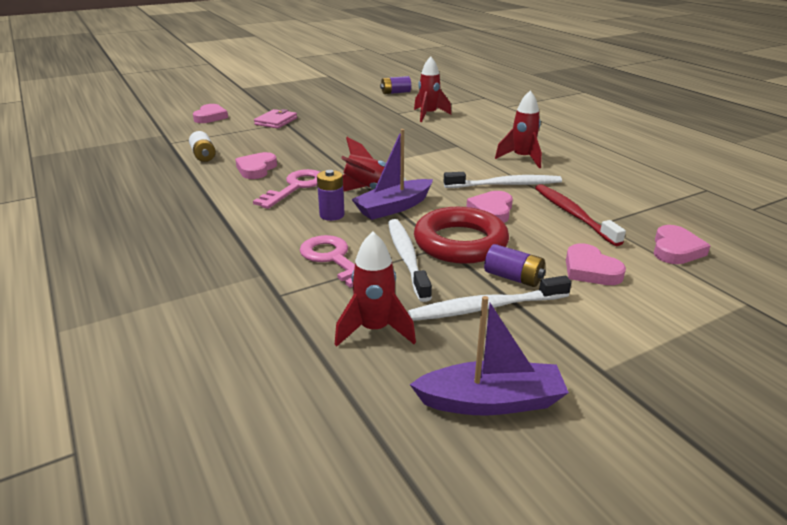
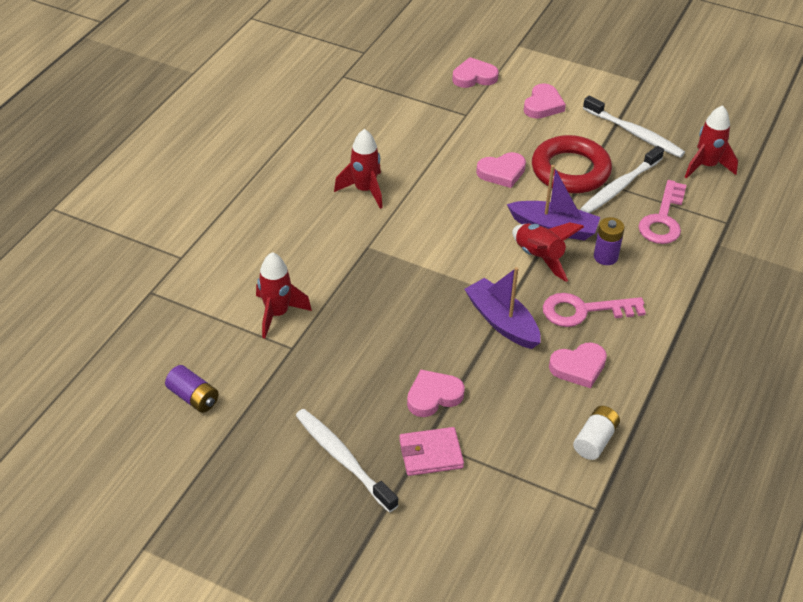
camera: 125 degrees left, 15 degrees up
(210, 117) = (479, 546): pink heart -> pink heart (433, 396)
(491, 401) = (706, 108): purple boat -> purple boat (502, 322)
(505, 185) = (441, 181): white toothbrush -> white toothbrush (343, 459)
(513, 278) = (589, 133): purple battery -> none
(573, 214) = (464, 131): red toothbrush -> none

